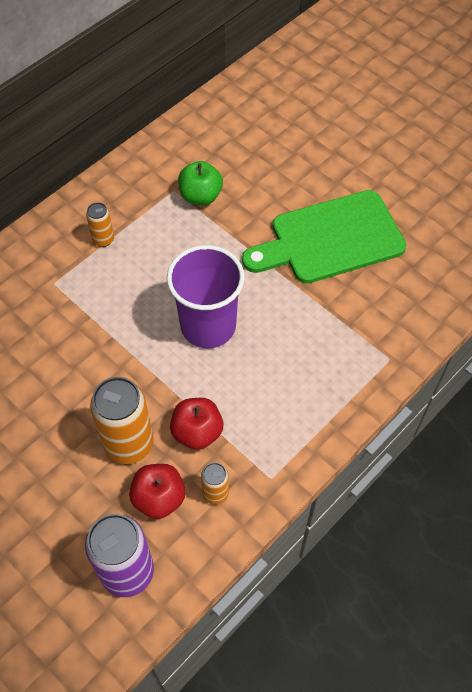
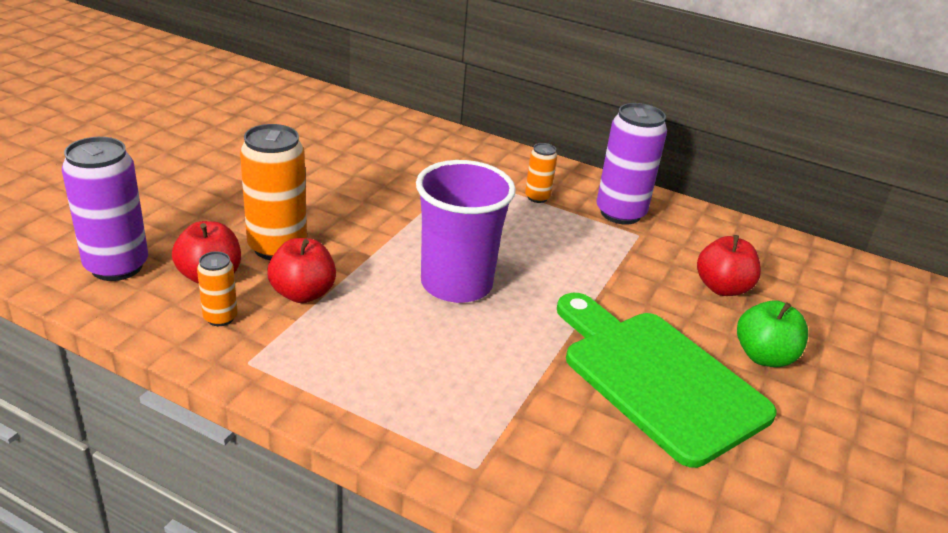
camera: 70 degrees right, 25 degrees down
(141, 192) = (620, 213): none -> purple can
(200, 196) = (646, 255): green apple -> green apple (764, 356)
(248, 167) = (722, 288): none -> red apple

